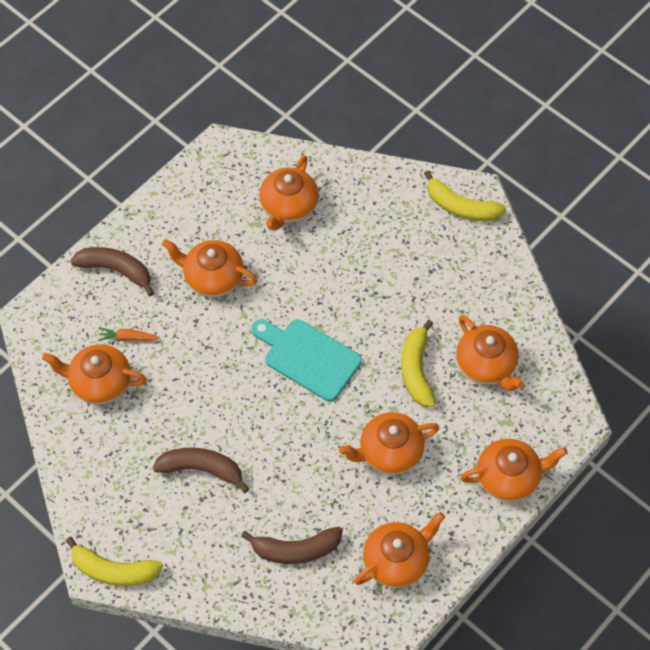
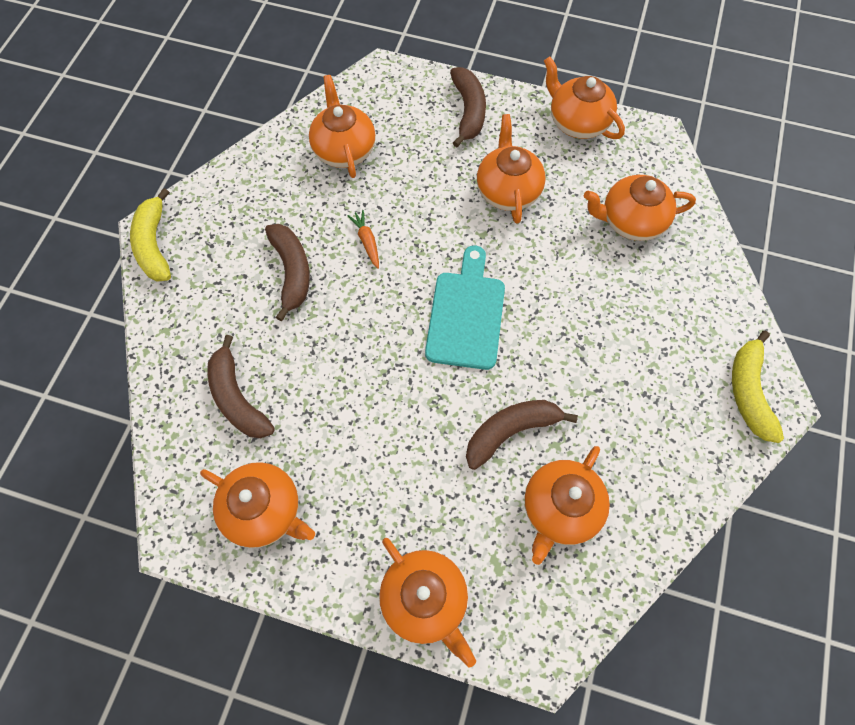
camera: 65 degrees right, 5 degrees up
(128, 338) = (403, 151): orange carrot -> orange carrot (367, 241)
(389, 452) = (394, 445): orange teapot -> orange teapot (577, 122)
(416, 370) = (511, 431): yellow banana -> brown banana

